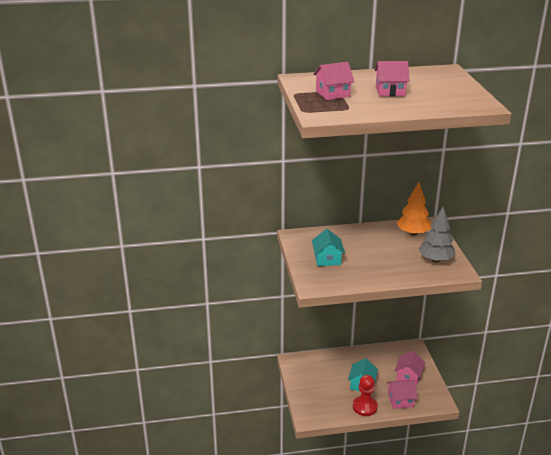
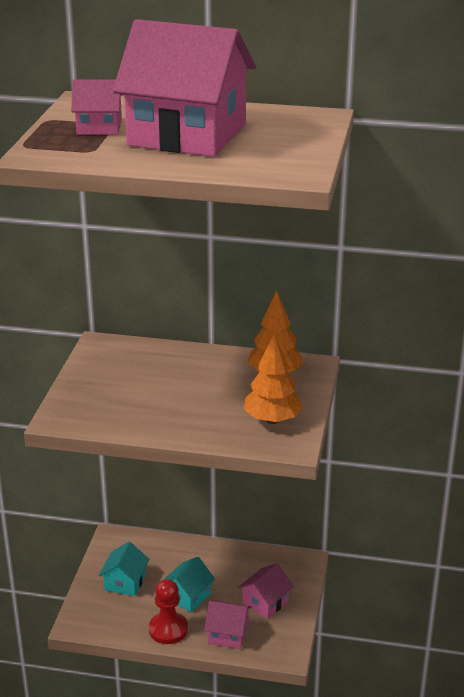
camera: 20 degrees right, 0 degrees up
(327, 259) = (114, 385): turquoise house -> turquoise house (125, 582)
(390, 91) = (187, 135): pink house -> pink house, size x2.22
(436, 260) = (272, 420): grey tree -> orange tree

